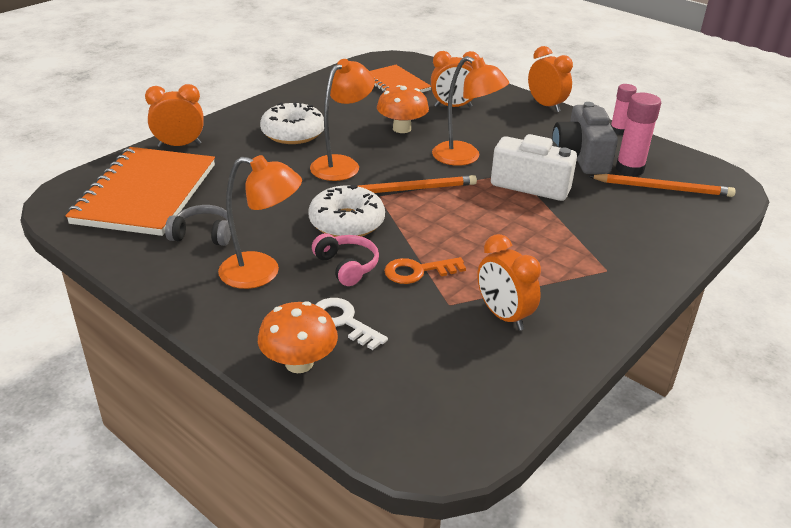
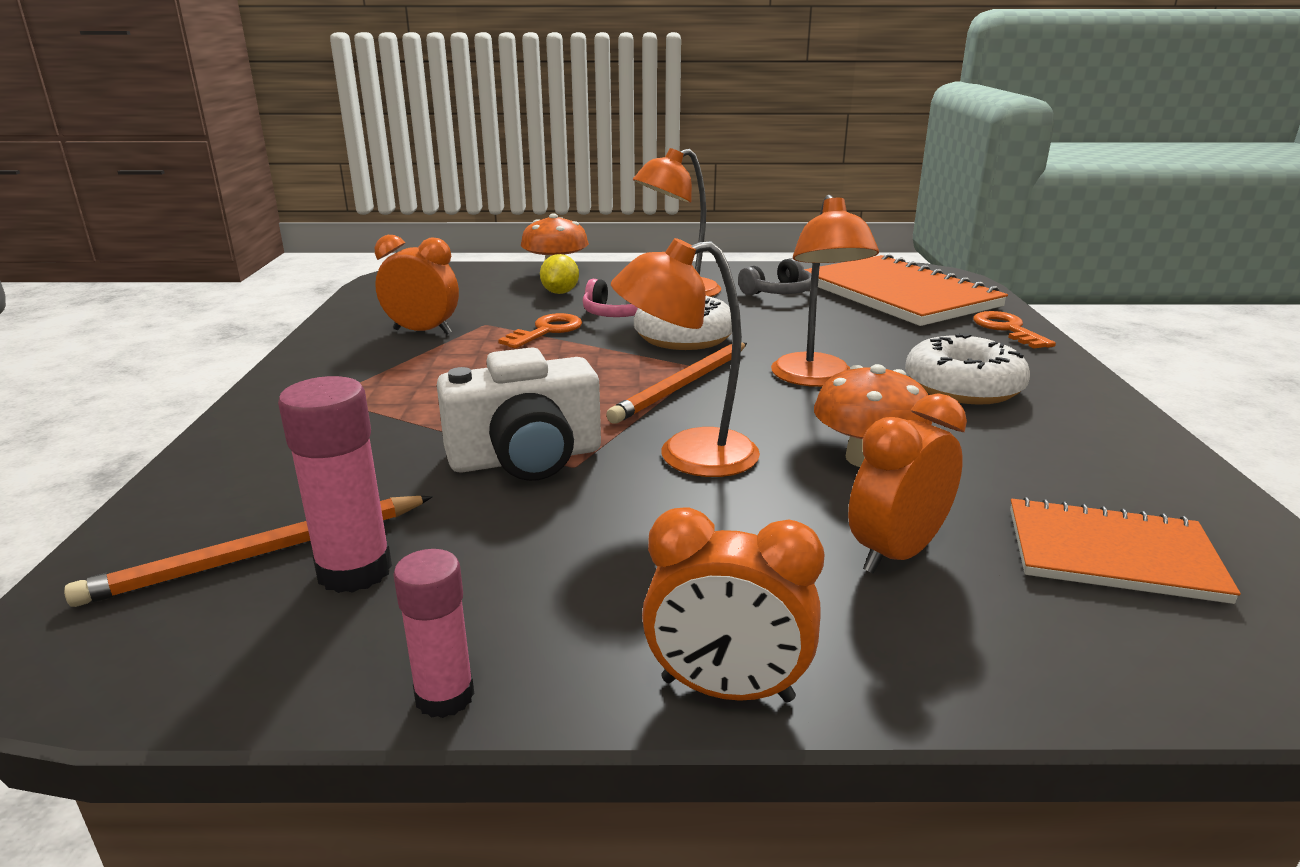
camera: 140 degrees right, 10 degrees down
(179, 145) = (1007, 329): orange clock -> orange key
(343, 321) = (560, 293): white key -> yellow lemon
(581, 157) = (484, 552): grey camera -> none

